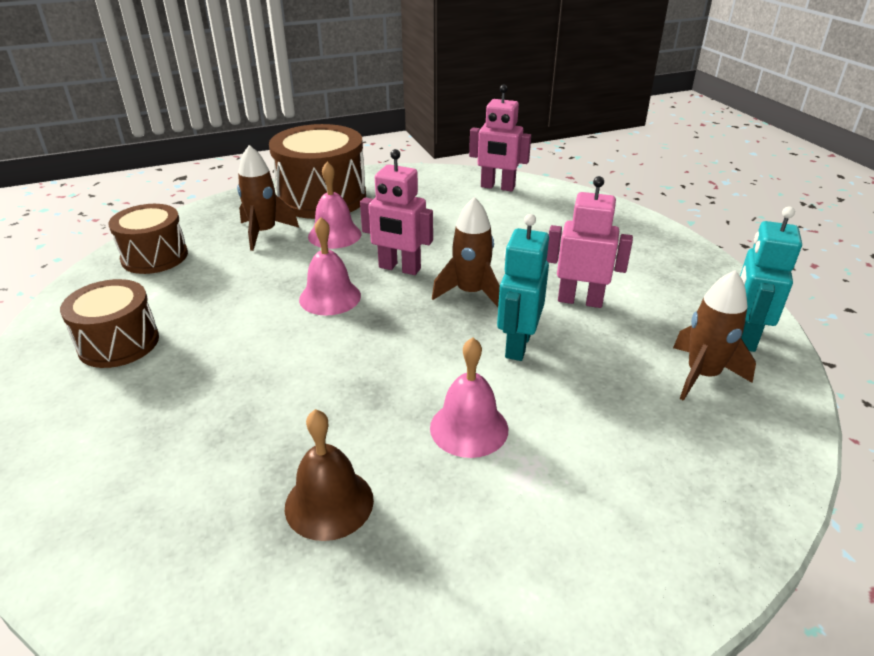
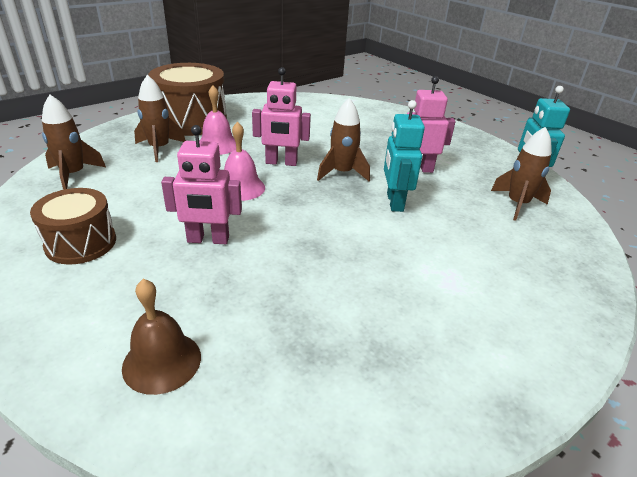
camera: 20 degrees left, 0 degrees up
(154, 257) = (73, 175): brown drum -> brown rocket
(329, 503) = (329, 327): brown bell -> brown bell (162, 361)
(469, 428) = (395, 259): pink bell -> none
(497, 187) = (318, 104): pink robot -> pink robot (208, 240)

